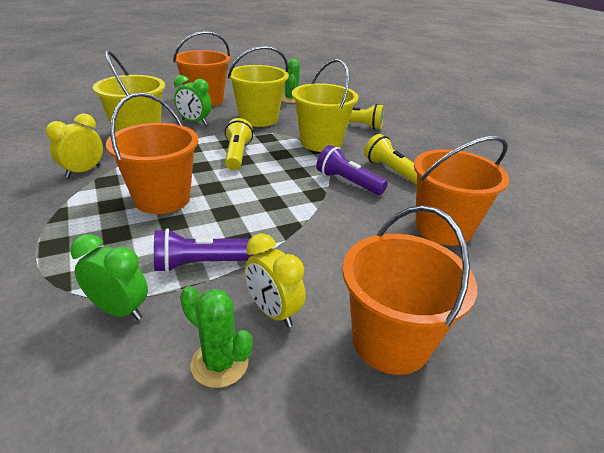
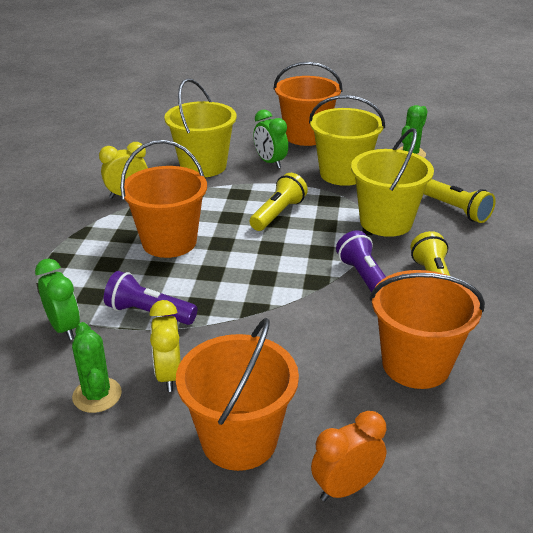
camera: 35 degrees right, 0 degrees up
(504, 340) = (346, 487): none -> orange clock

